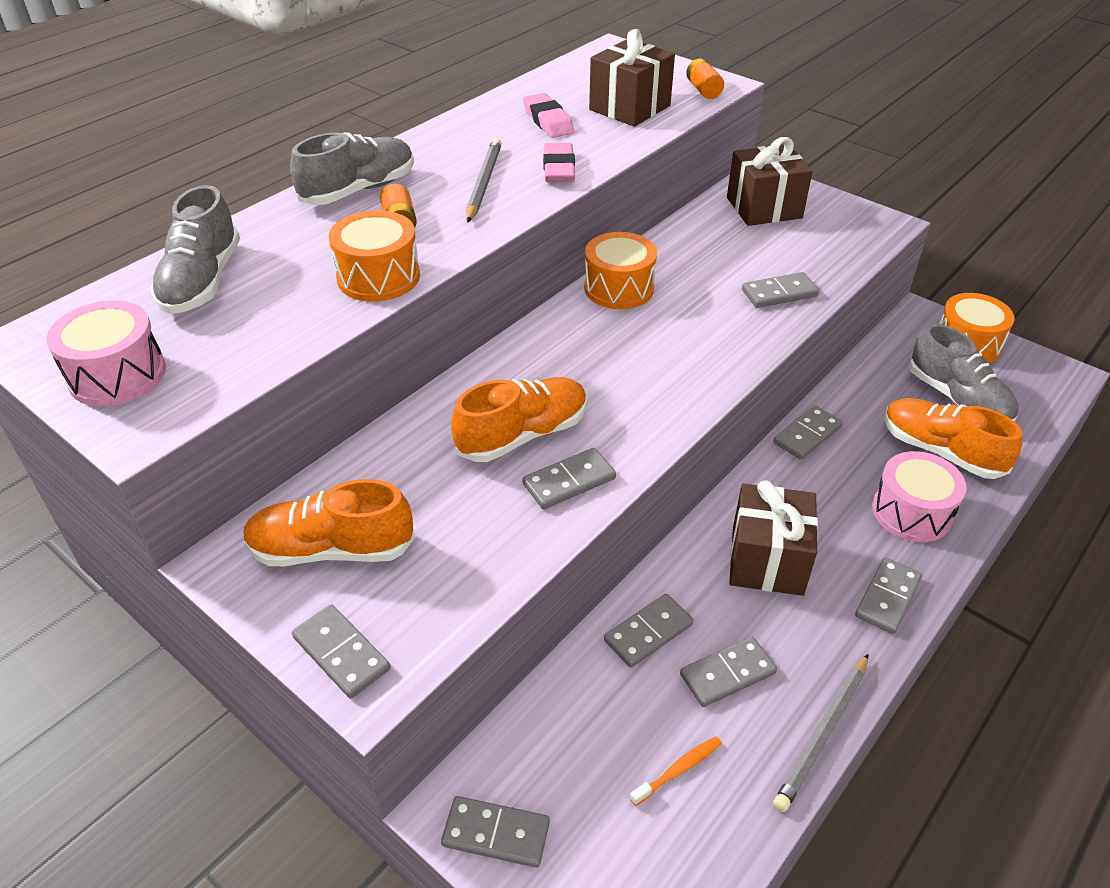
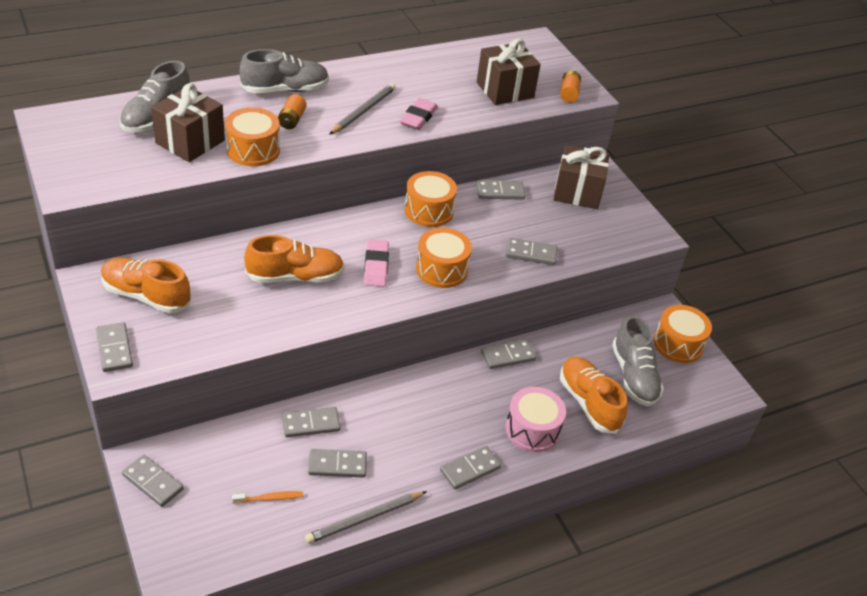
camera: 20 degrees right, 0 degrees up
(117, 375) = (78, 155): pink drum -> none
(548, 121) = (442, 81): pink eraser -> pink eraser (376, 266)
(569, 481) = (300, 313): grey domino -> grey domino (500, 192)
(696, 352) = (441, 269): none -> orange drum
(767, 560) = (414, 417): brown gift -> brown gift (190, 142)

